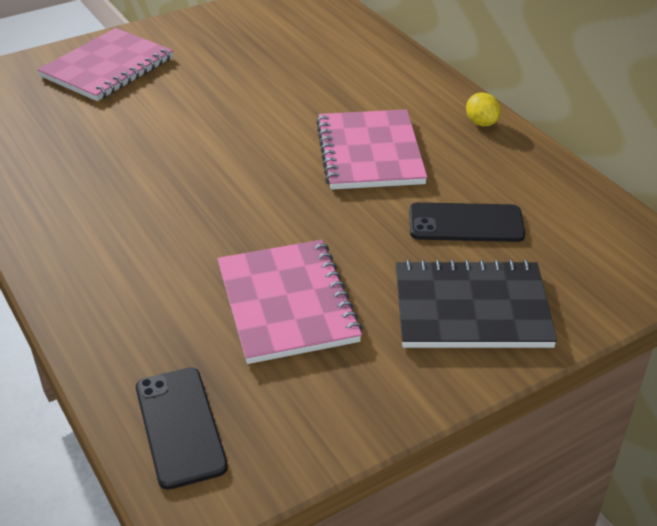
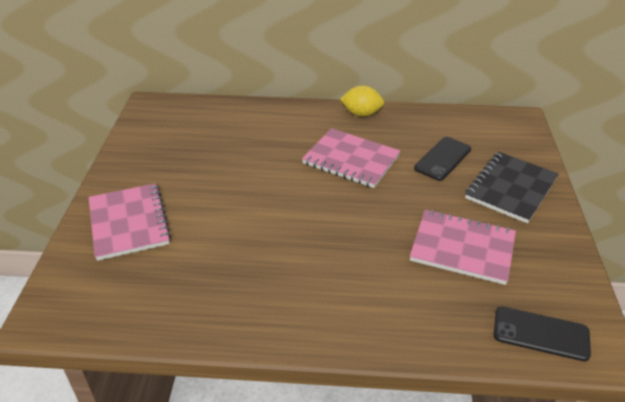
camera: 55 degrees left, 0 degrees up
(481, 123) = (361, 114): yellow lemon -> yellow lemon, size x1.51

